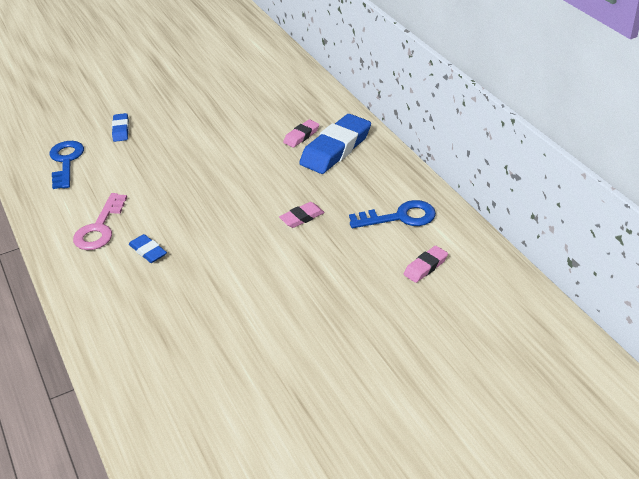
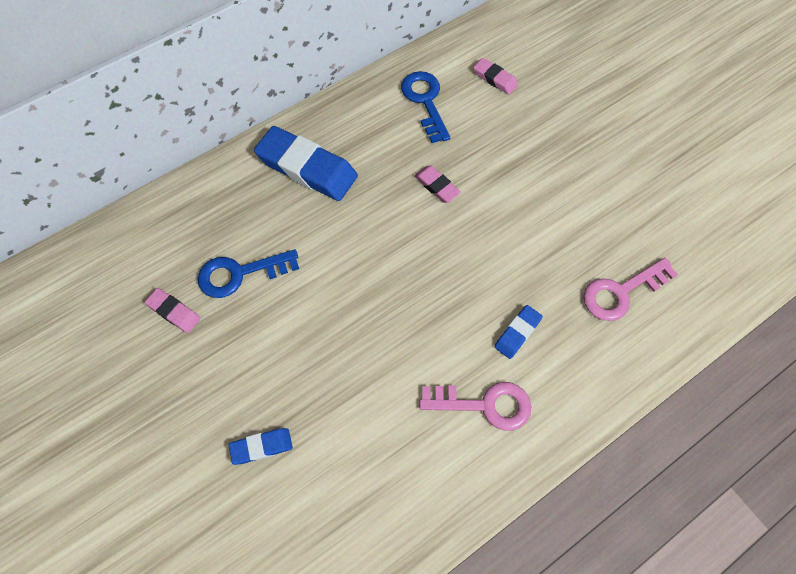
camera: 100 degrees left, 25 degrees up
(66, 161) = (345, 506): blue key -> blue key (240, 274)
(159, 322) = (621, 292): none -> pink key
(301, 136) = (280, 207): pink eraser -> pink eraser (174, 312)

